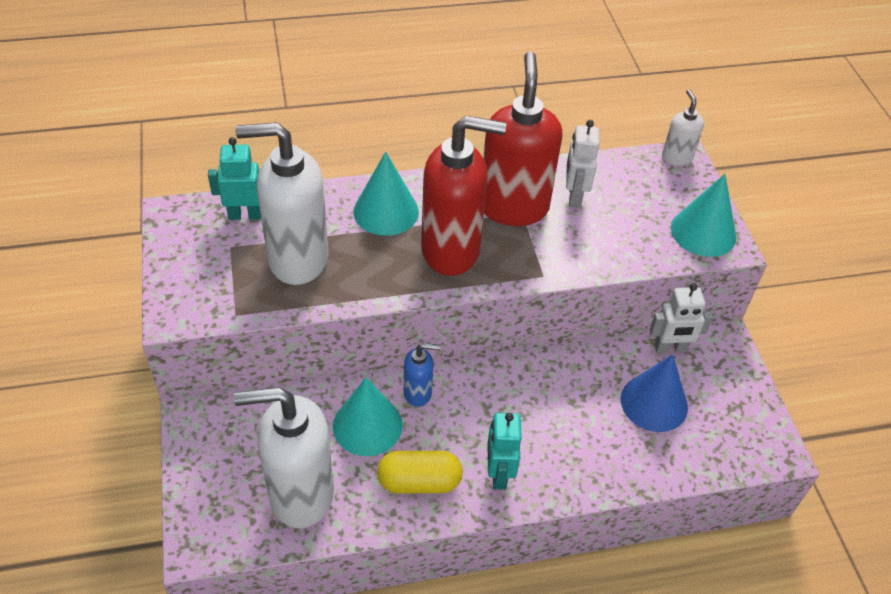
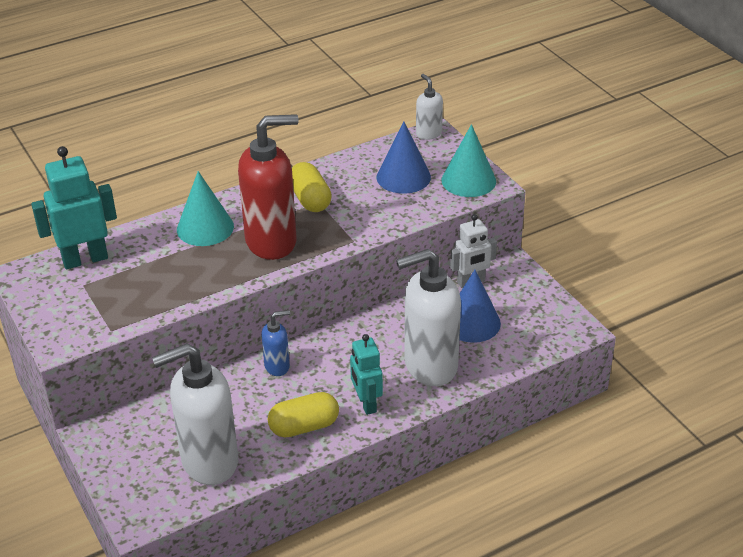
camera: 15 degrees left, 10 degrees down
(245, 215) = (85, 259): turquoise robot -> turquoise robot, size x1.50
(297, 259) = (145, 279): white soap dispenser -> white soap dispenser (430, 366)
(367, 425) = (244, 400): turquoise cone -> none
(513, 207) = (310, 199): red soap dispenser -> yellow capsule
(574, 196) = (356, 180): white robot -> none
(629, 206) = (403, 177): none -> blue cone

